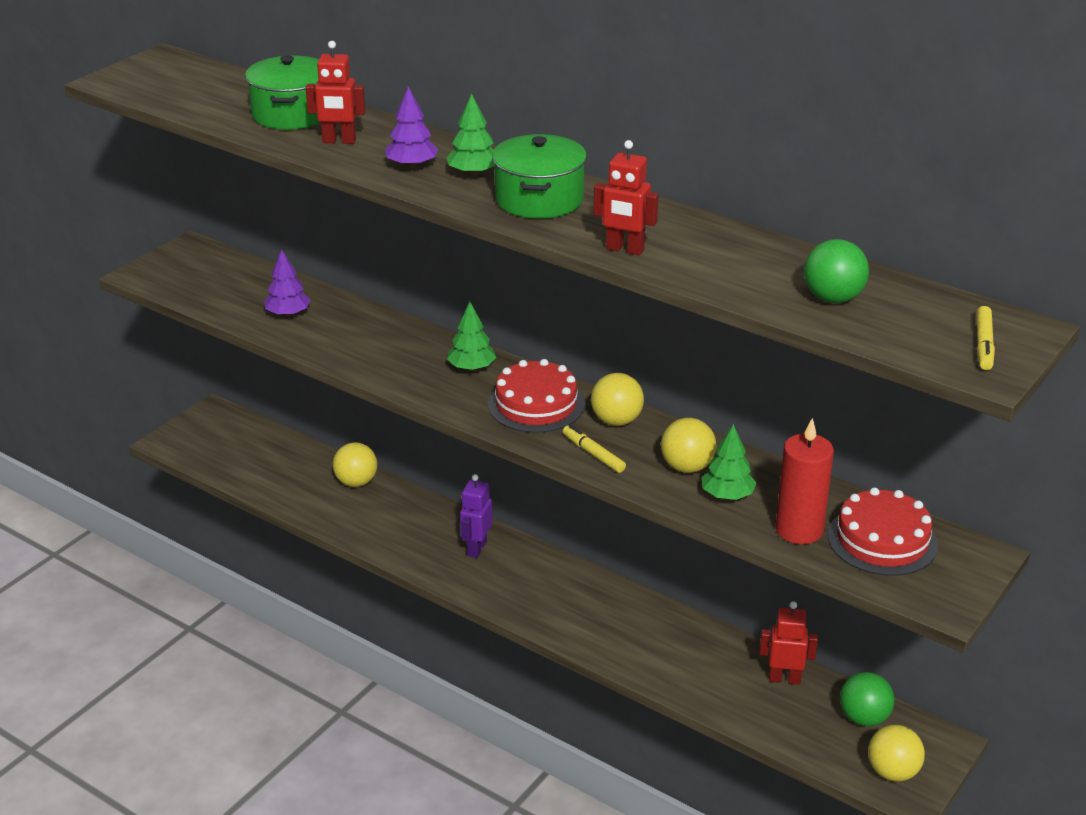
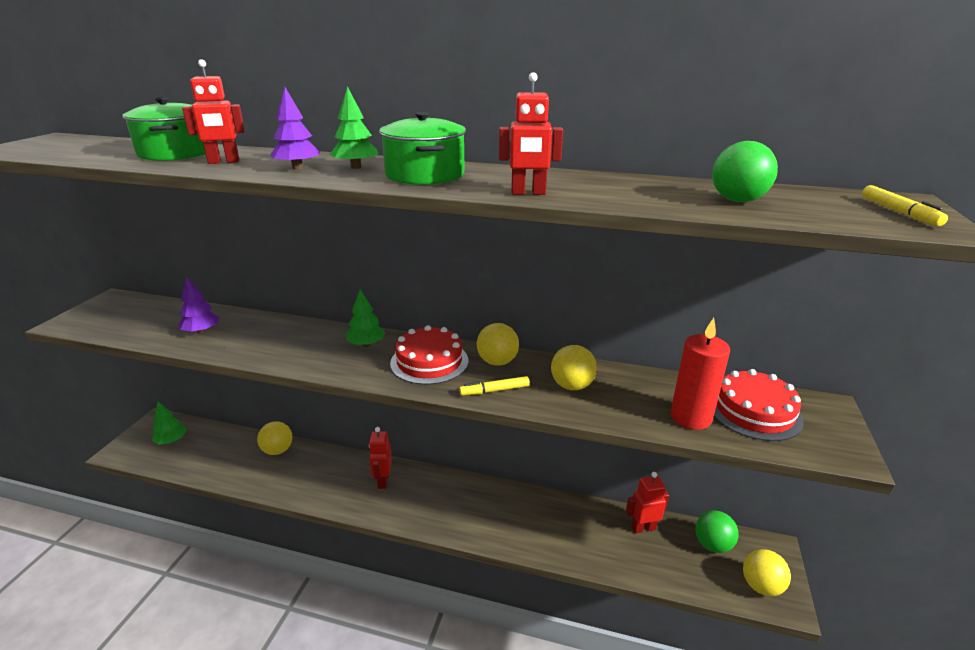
camera: 20 degrees left, 5 degrees down
(476, 548) = (383, 481): purple robot -> red robot
(593, 454) = (494, 390): yellow marker -> yellow marker turned 45 degrees counterclockwise
(727, 495) = (617, 401): green tree -> green tree (171, 440)

